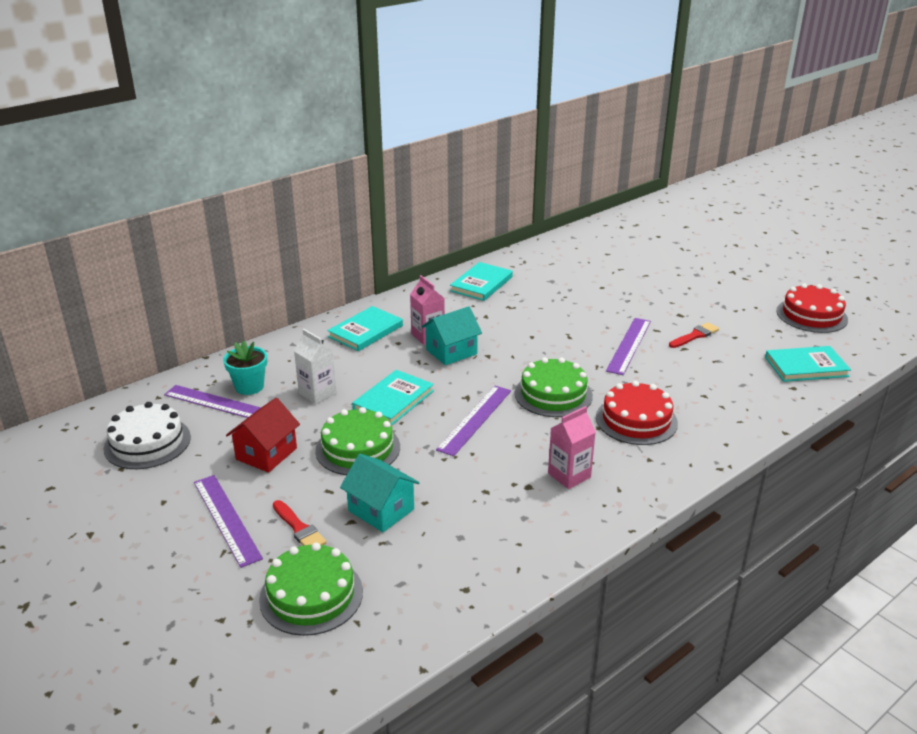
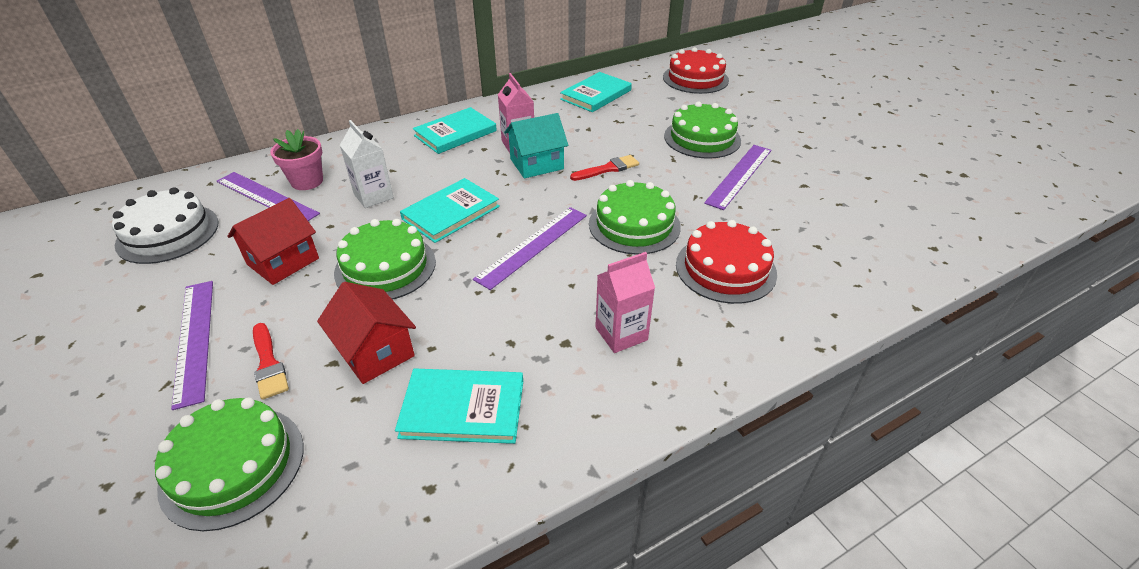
camera: 10 degrees right, 10 degrees up
(249, 387) = (307, 181): turquoise flower pot -> pink flower pot
(381, 510) = (375, 352): turquoise house -> red house
(589, 316) = (702, 138): none -> green cake
(695, 336) = (820, 171): red brush -> red brush (608, 169)
(806, 367) = (954, 222): turquoise book -> turquoise book (463, 408)
(811, 315) = (967, 160): red cake -> red cake (695, 78)

